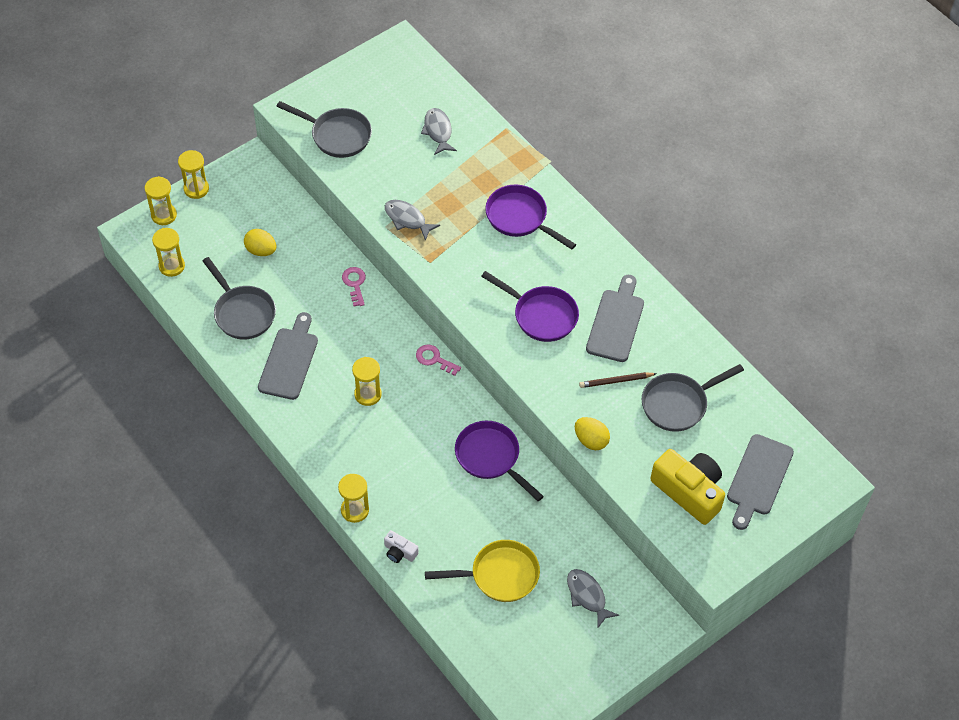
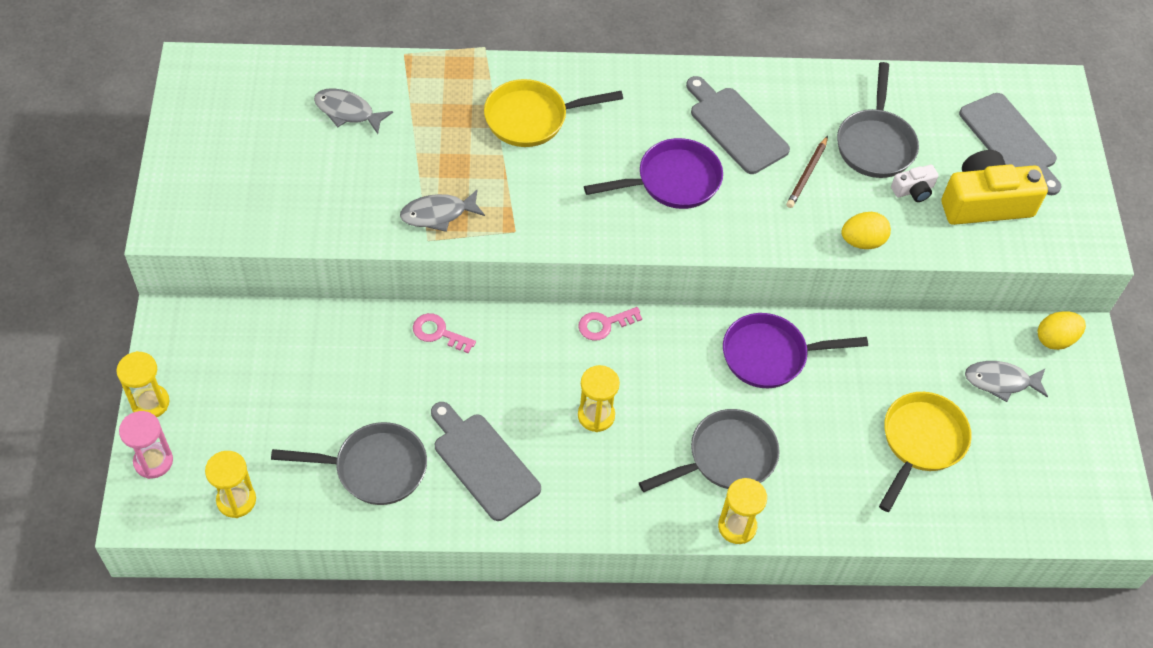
camera: 55 degrees left, 0 degrees up
(164, 215) = (153, 461): yellow hourglass -> pink hourglass
(261, 250) = (305, 393): yellow egg -> yellow egg (1055, 339)
(337, 135) = (257, 203): grey pan -> grey pan (726, 457)
(399, 552) = (824, 517): white camera -> white camera (913, 190)
(520, 218) = (532, 118): purple pan -> yellow pan

